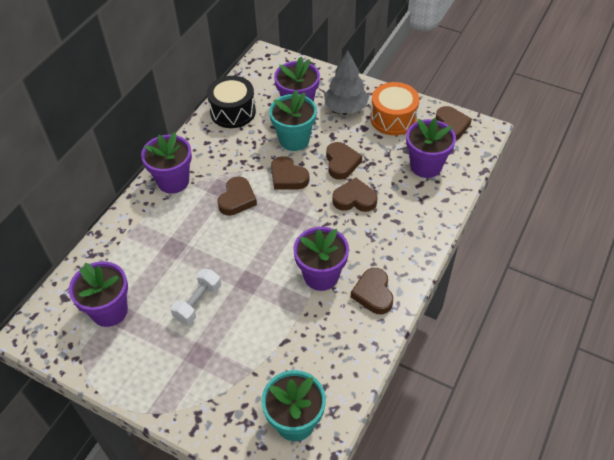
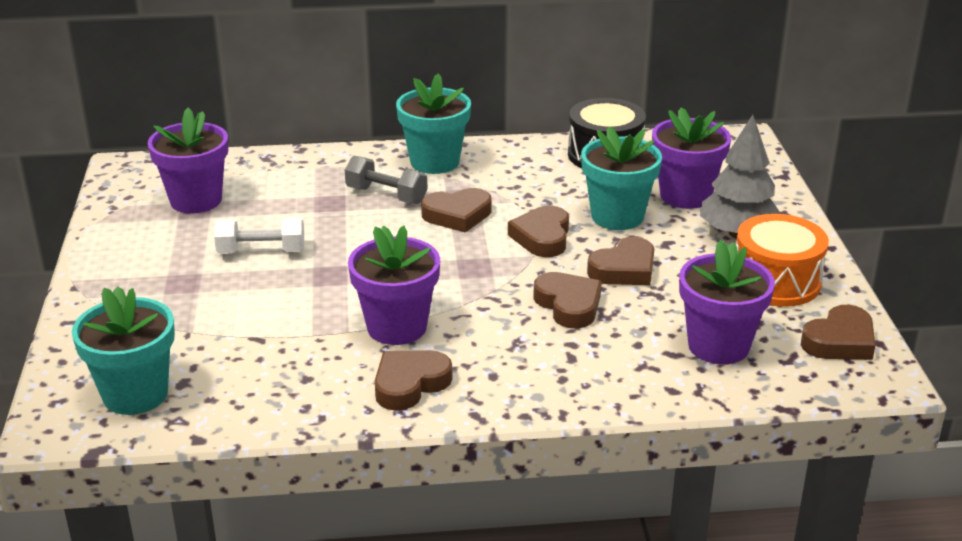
camera: 55 degrees right, 20 degrees down
(173, 181) = (434, 162): purple flower pot -> turquoise flower pot
(189, 219) = (386, 195): none -> grey dumbbell

